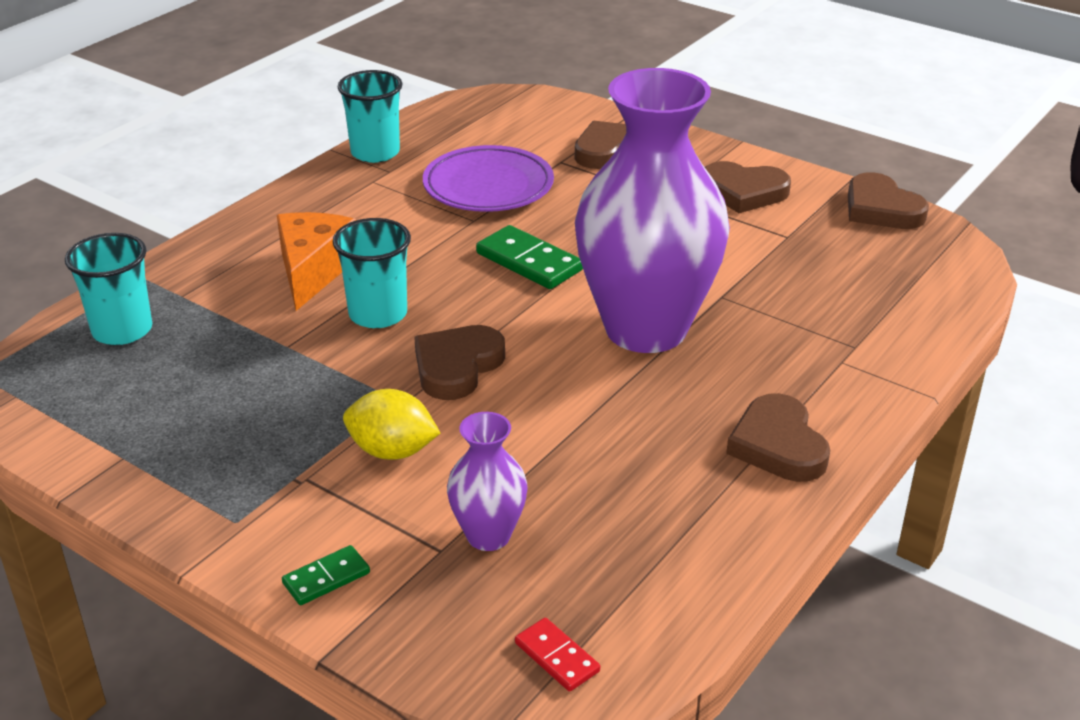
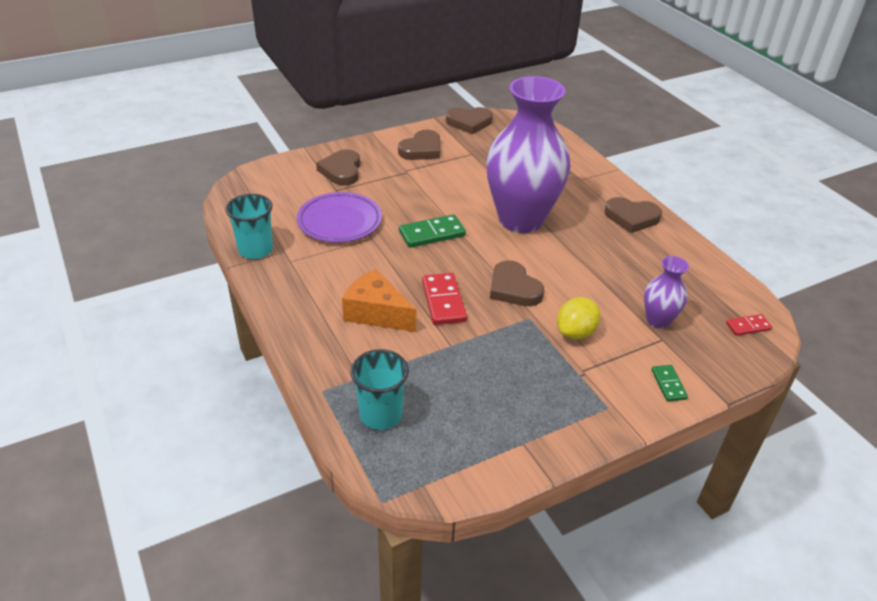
camera: 65 degrees left, 5 degrees up
(378, 314) = (443, 301): turquoise cup -> red domino

